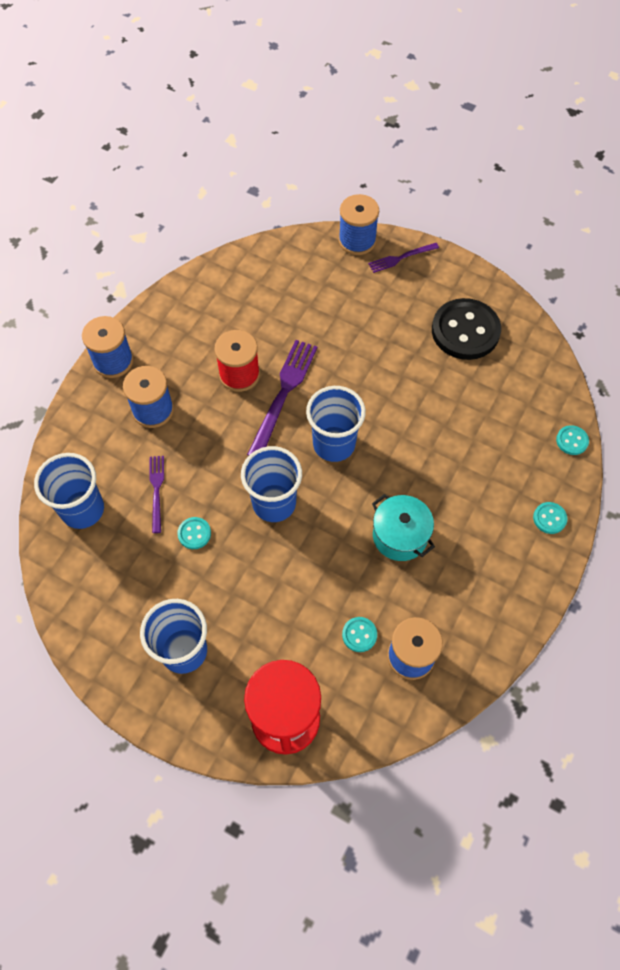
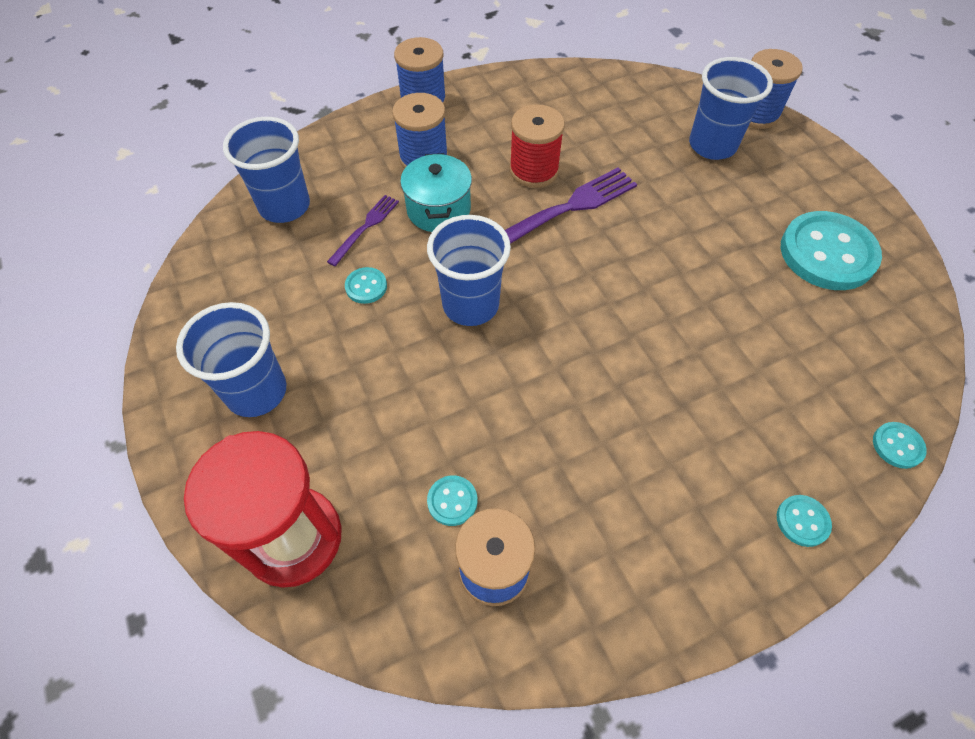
camera: 35 degrees right, 5 degrees down
(334, 444) = (582, 284): blue cup -> blue cup (712, 145)
(400, 536) = (586, 422): turquoise pot -> turquoise pot (438, 209)
(401, 258) = (796, 150): purple fork -> none
(465, 331) = (827, 253): black button -> turquoise button

